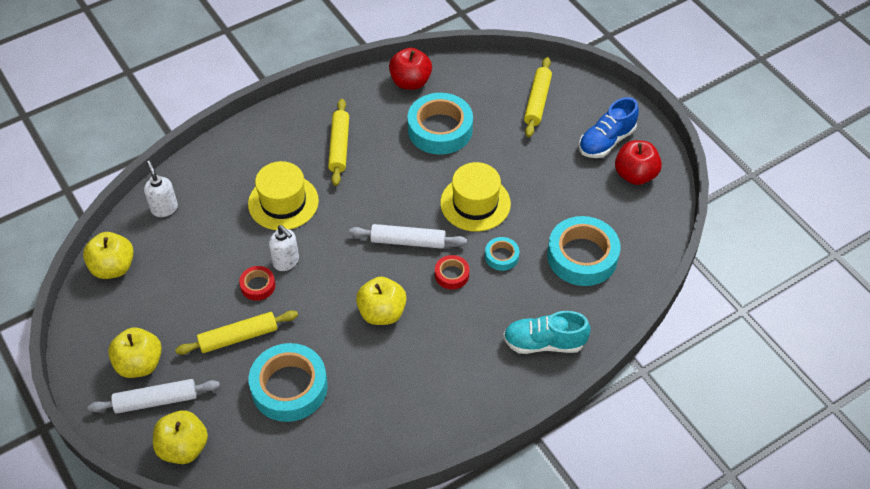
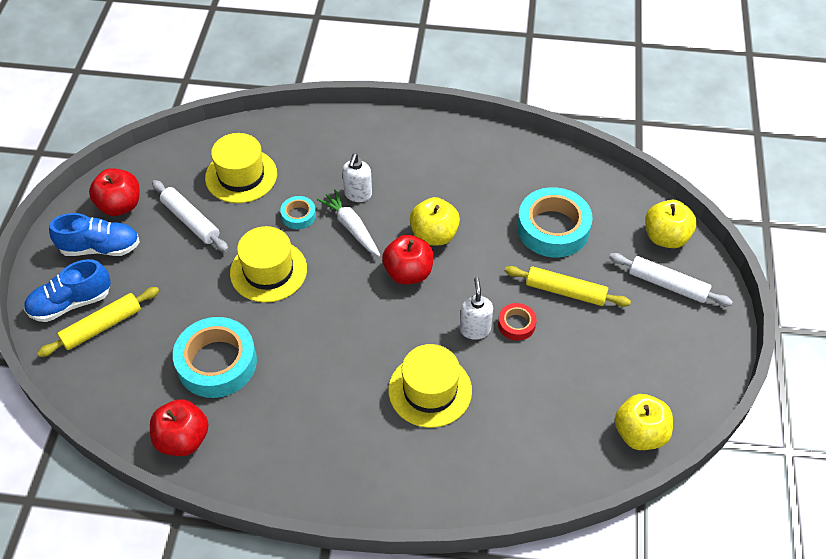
camera: 140 degrees left, 0 degrees up
(140, 364) = (665, 323): yellow apple -> none
(164, 208) = (550, 467): white soap dispenser -> white soap dispenser (358, 194)
(339, 146) = (325, 414): yellow rolling pin -> none
(373, 269) = (408, 273): none -> red apple
(408, 241) = (357, 277): white rolling pin -> white rolling pin (191, 221)
(451, 275) = (351, 227): red tape -> white carrot
(544, 343) = (339, 141): turquoise shoe -> none
(575, 100) = (71, 303): none -> blue shoe
(582, 256) = (241, 176): turquoise tape -> yellow hat

